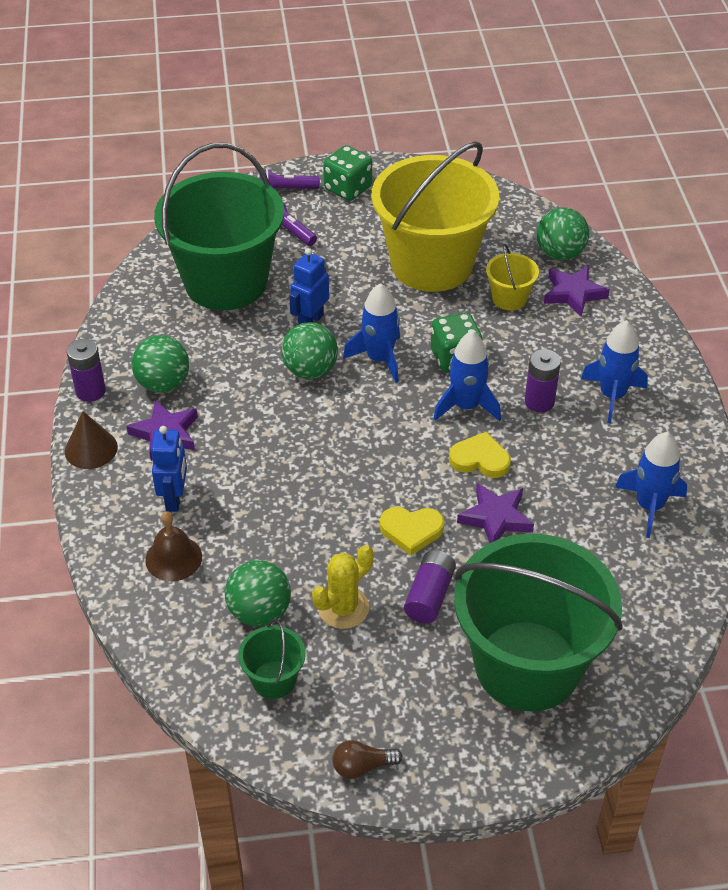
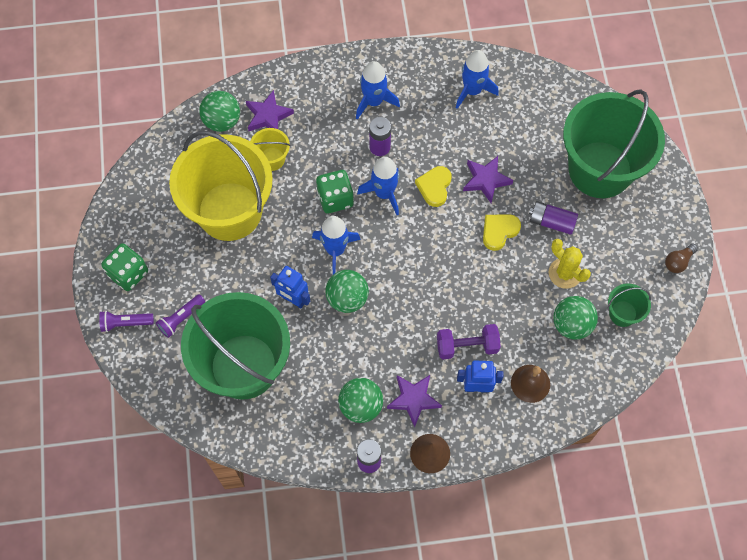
camera: 90 degrees left, 20 degrees up
(235, 489) = (467, 346): none -> purple dumbbell
(286, 190) = (125, 323): purple flashlight -> purple flashlight turned 90 degrees clockwise
(362, 766) = (678, 262): brown light bulb -> brown light bulb turned 60 degrees clockwise
(411, 531) = (499, 231): yellow heart -> yellow heart turned 135 degrees counterclockwise

